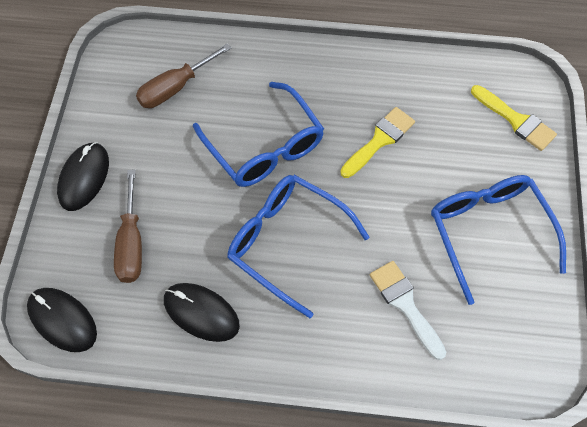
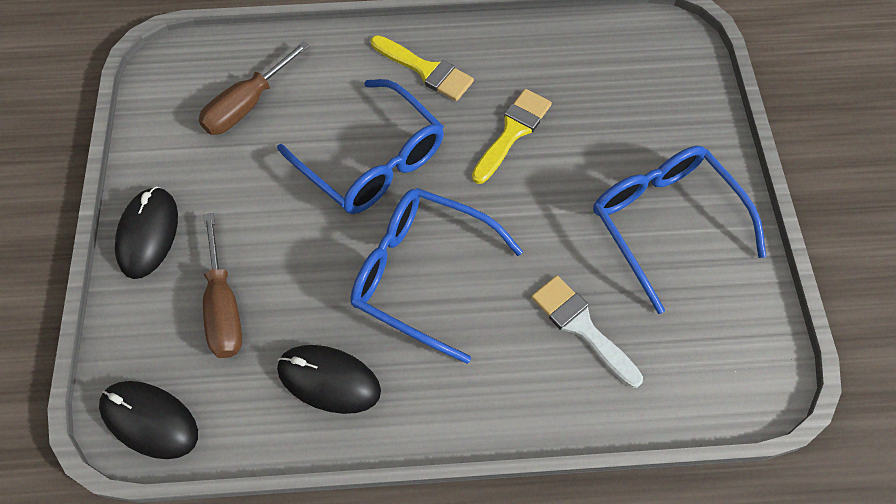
camera: 10 degrees left, 0 degrees up
(515, 120) = (670, 84): yellow brush -> yellow brush (425, 70)

